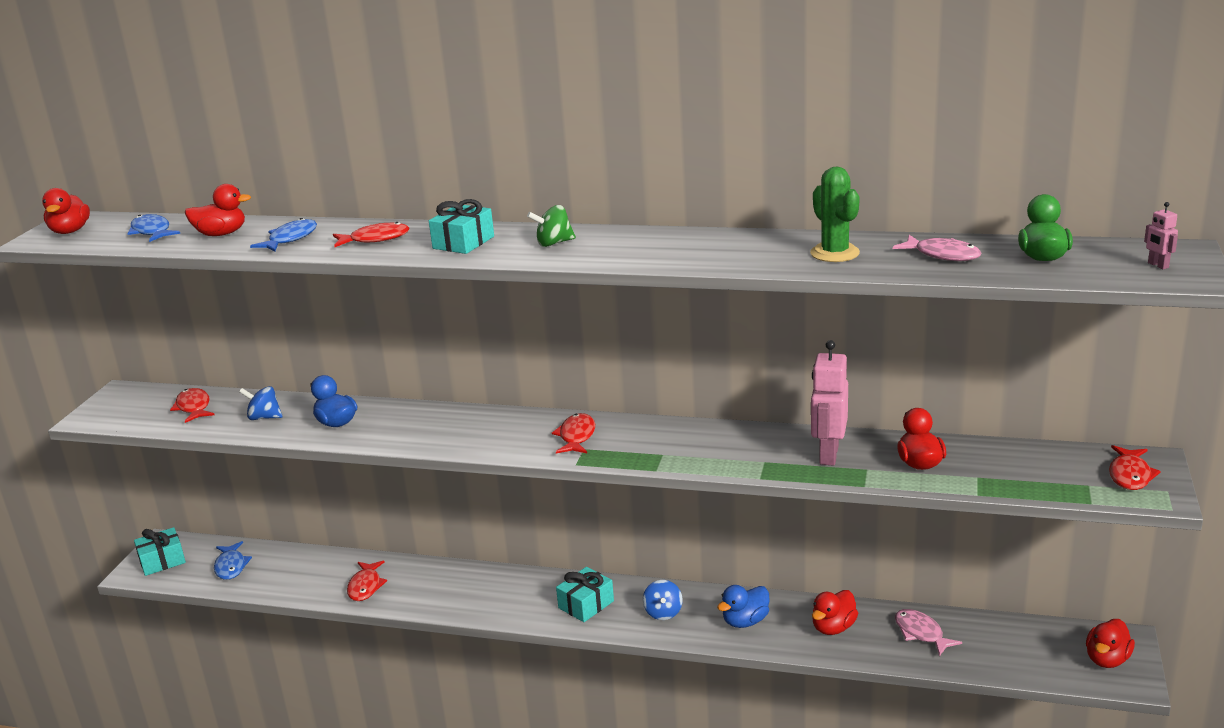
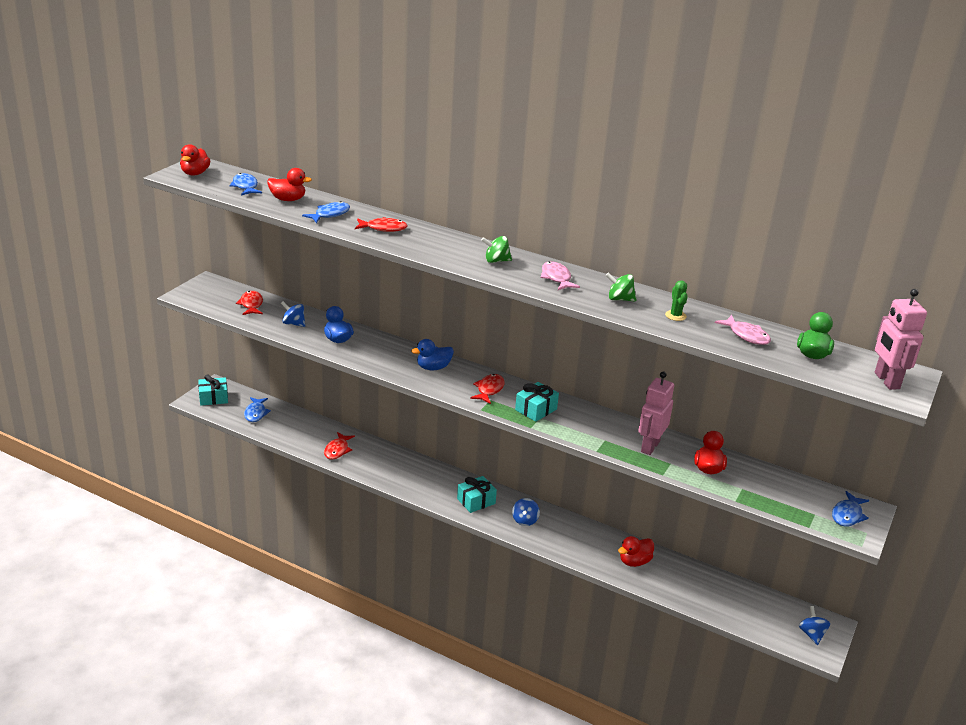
camera: 10 degrees right, 5 degrees up
(463, 242) = (438, 245): turquoise gift -> turquoise gift (536, 409)
(745, 621) = (577, 541): blue duck -> blue duck (433, 367)
(748, 251) = (619, 299): none -> green spinning top
(834, 253) = (675, 315): green cactus -> green cactus, size x0.63
(921, 633) = (692, 581): pink fish -> pink fish (556, 278)
(1107, 659) = (811, 634): red duck -> blue spinning top
(1130, 475) = (847, 515): red fish -> blue fish
(1157, 265) = (886, 381): pink robot -> pink robot, size x2.21

